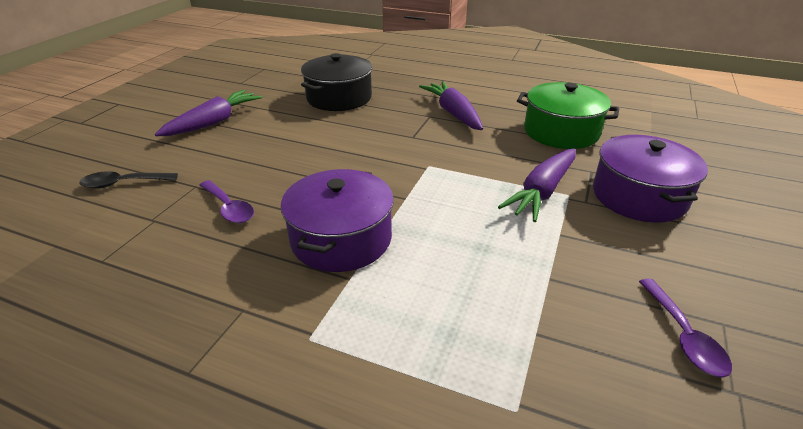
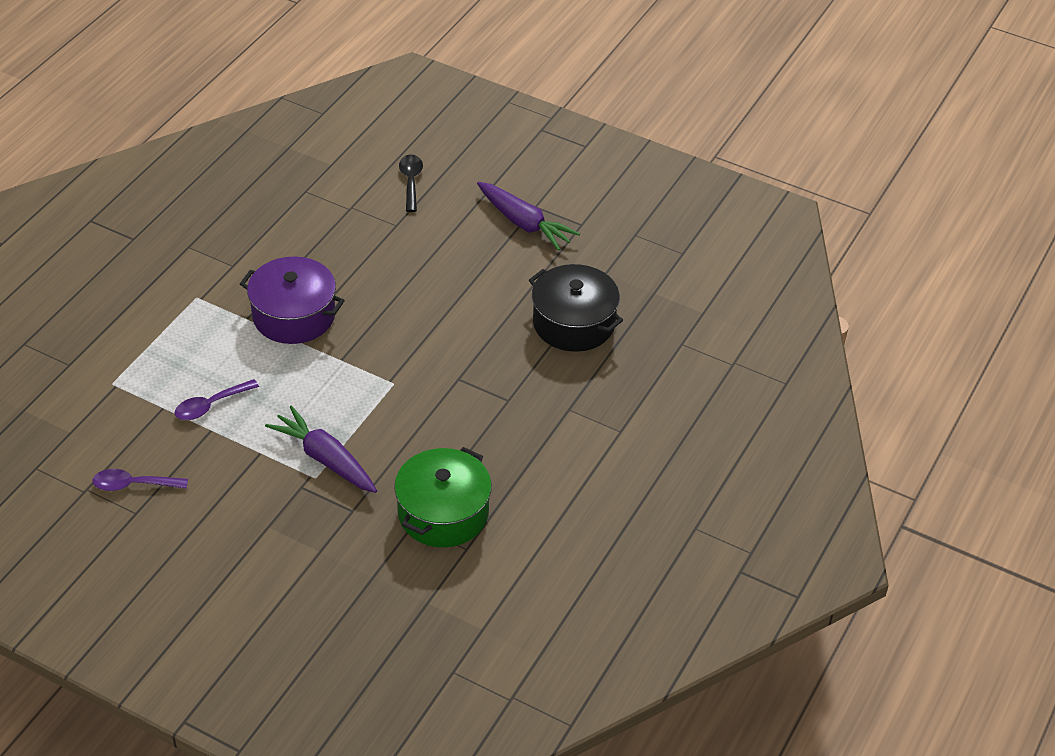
camera: 95 degrees right, 10 degrees up
(229, 208) = (355, 249): purple spoon -> purple spoon (210, 405)
(453, 113) = (511, 423): purple carrot -> none
(639, 196) = (298, 531): purple pot -> none

